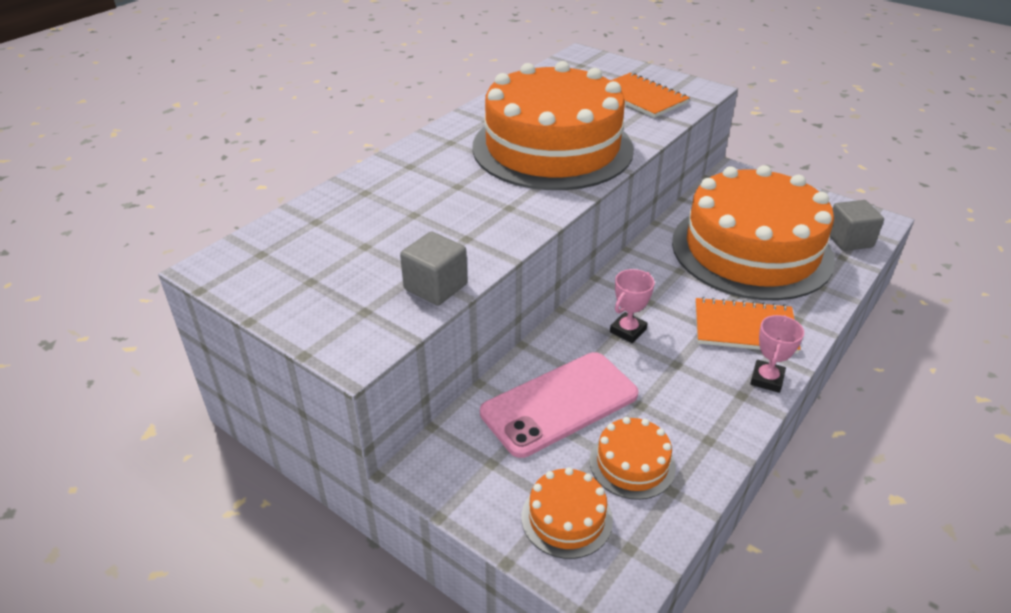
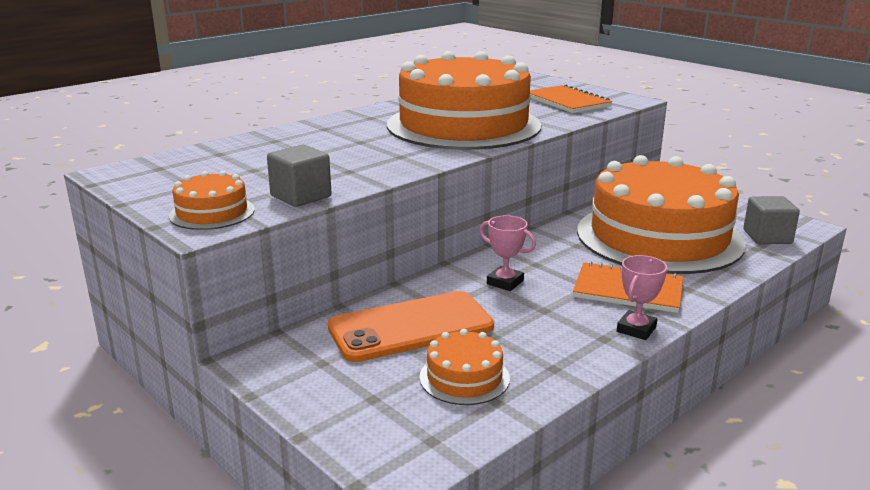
camera: 10 degrees right, 15 degrees down
(559, 404) = (411, 327): pink phone -> orange phone
(566, 518) = (377, 410): orange cake -> orange cake (212, 212)
(628, 330) = (505, 282): pink trophy -> pink trophy turned 75 degrees clockwise

